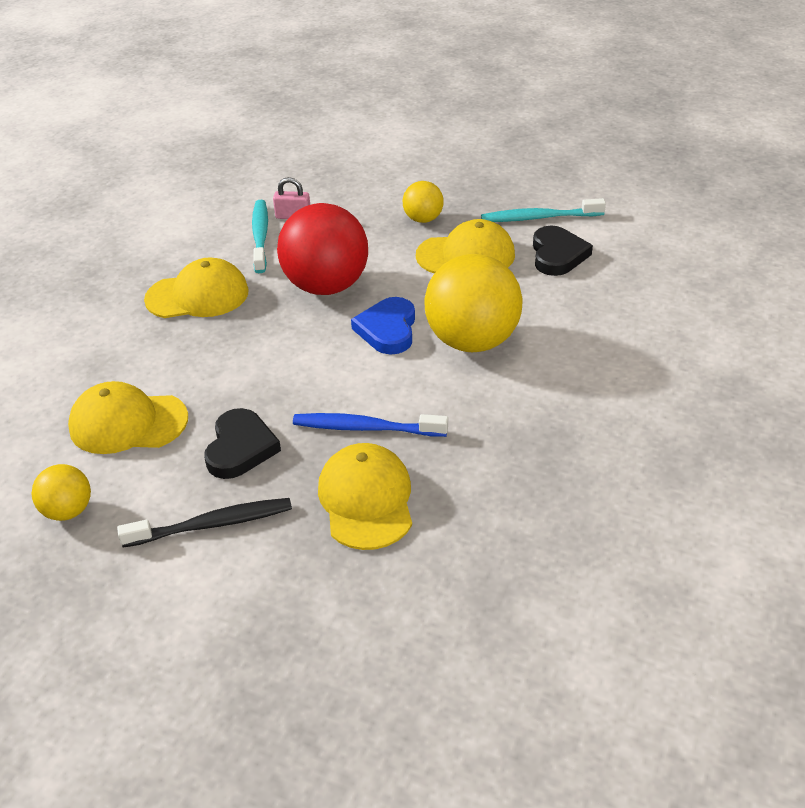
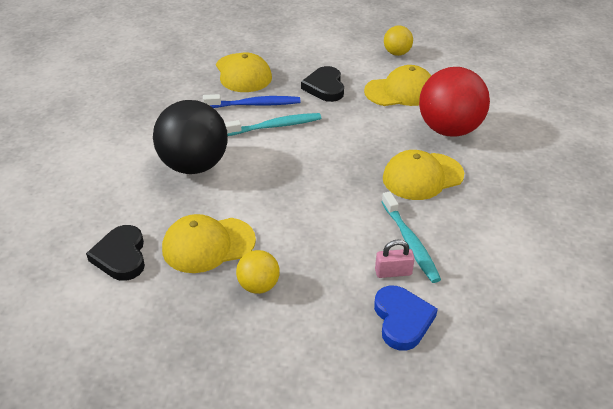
camera: 165 degrees right, 0 degrees up
(212, 524) = (319, 56): black toothbrush -> none
(326, 286) = (323, 197): red ball -> red ball (449, 129)
(388, 329) = (260, 167): blue heart -> blue heart (402, 320)
(472, 341) = (194, 165): yellow ball -> black ball
(539, 218) = (136, 304): turquoise toothbrush -> turquoise toothbrush (275, 126)

